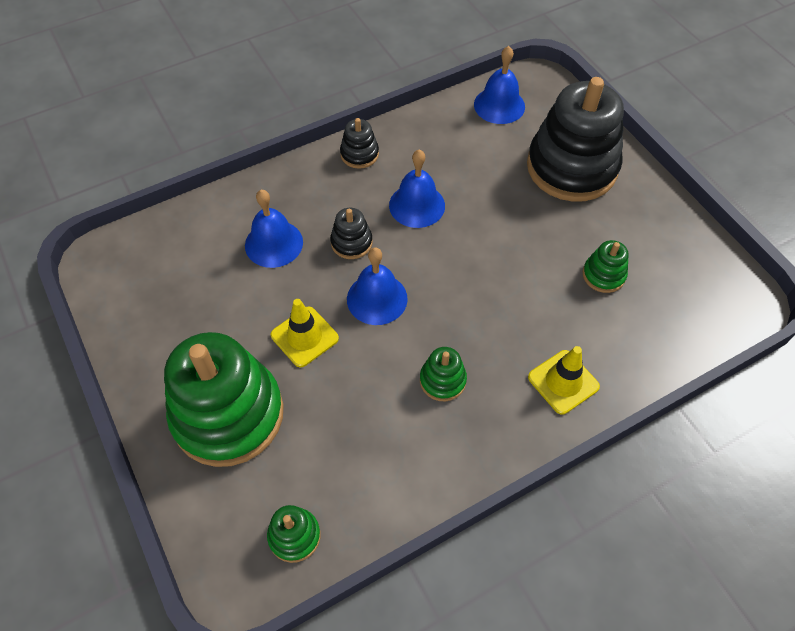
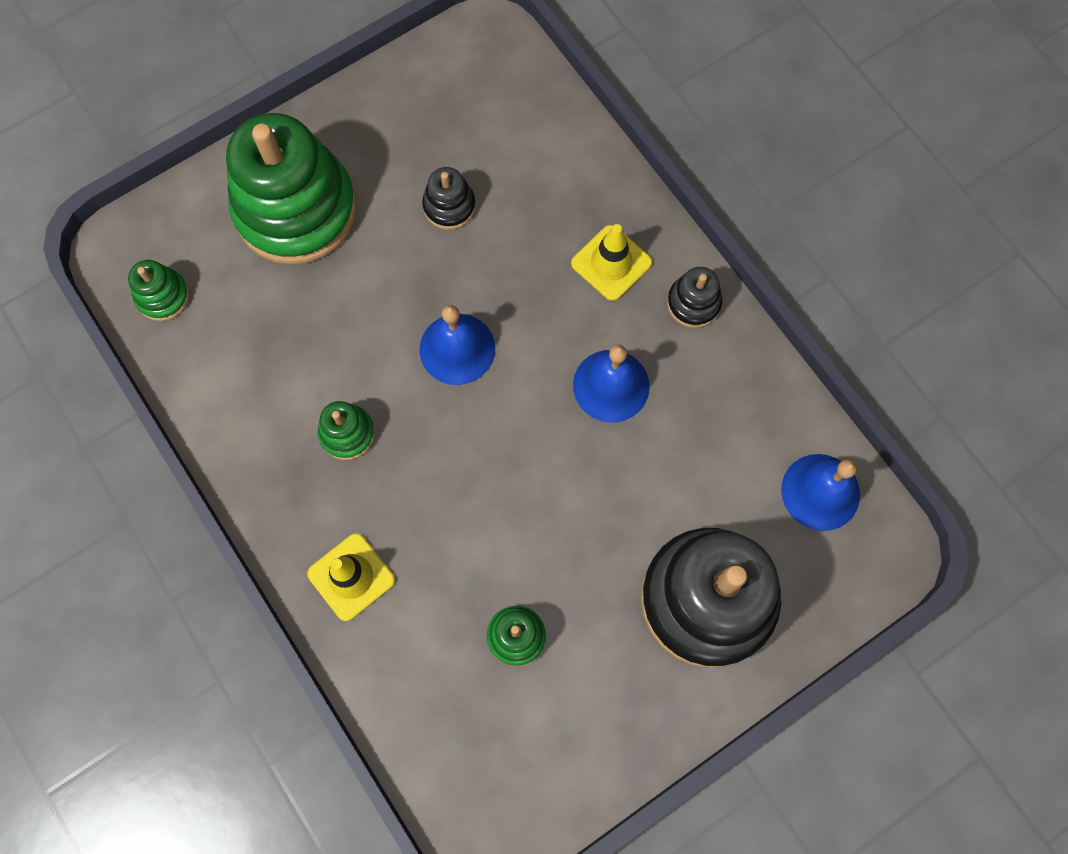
camera: 85 degrees right, 15 degrees up
(274, 243) = (530, 219): blue bell -> none
(304, 337) = (398, 273): yellow traffic cone -> yellow traffic cone (611, 263)
(351, 242) = (540, 310): black stacking toy -> black stacking toy (449, 206)

